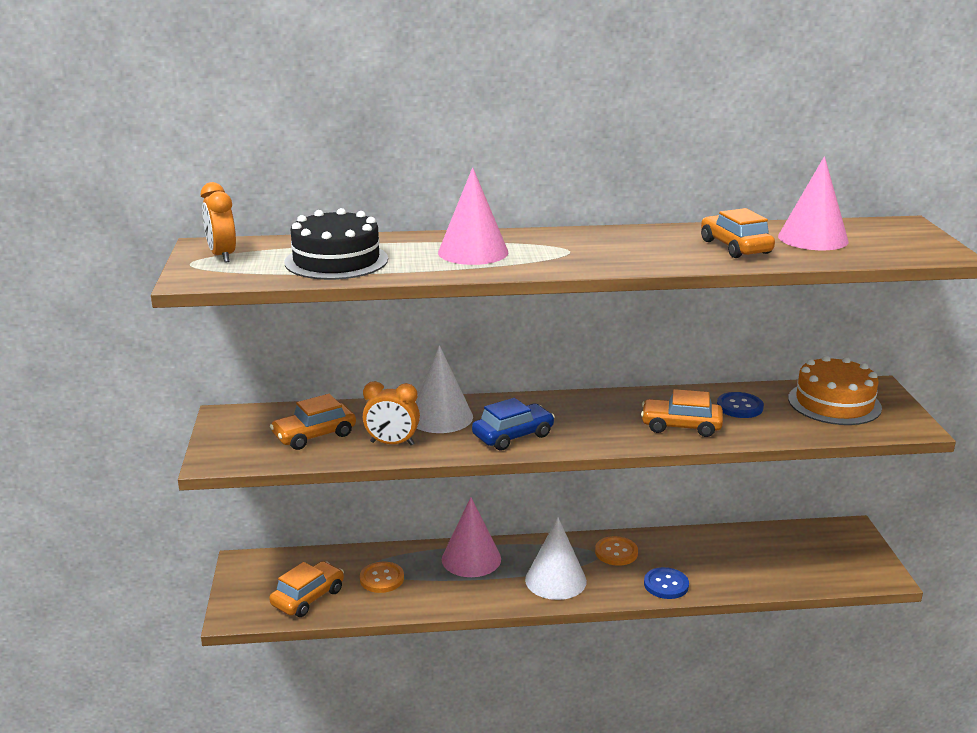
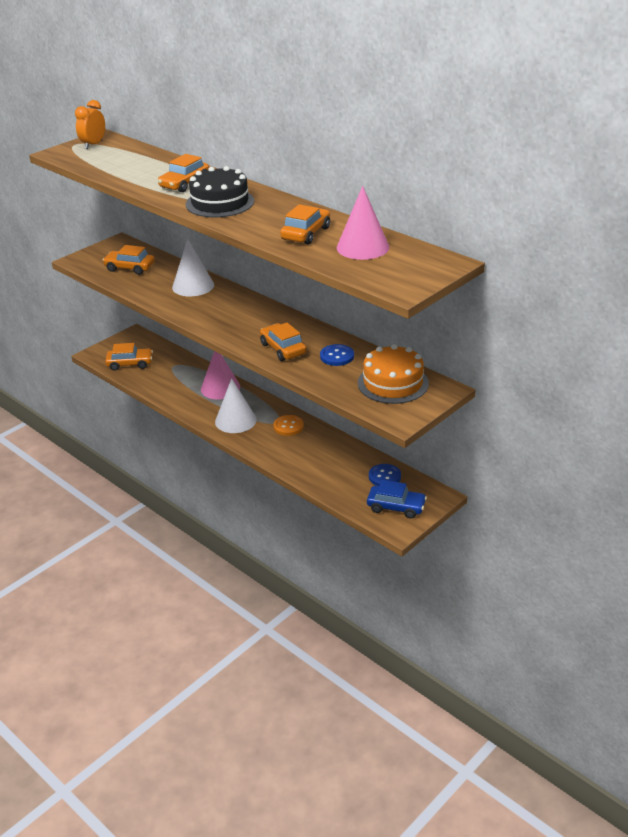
camera: 50 degrees right, 10 degrees up
(336, 261) = (123, 165): black cake -> black cake (220, 202)
(382, 579) = (169, 373): orange button -> none
(392, 443) = (148, 288): orange clock -> none
(473, 252) = (184, 183): pink cone -> orange car
(513, 436) = (200, 311): blue car -> blue car (396, 507)
(666, 585) = (279, 455): blue button -> blue button (384, 476)

